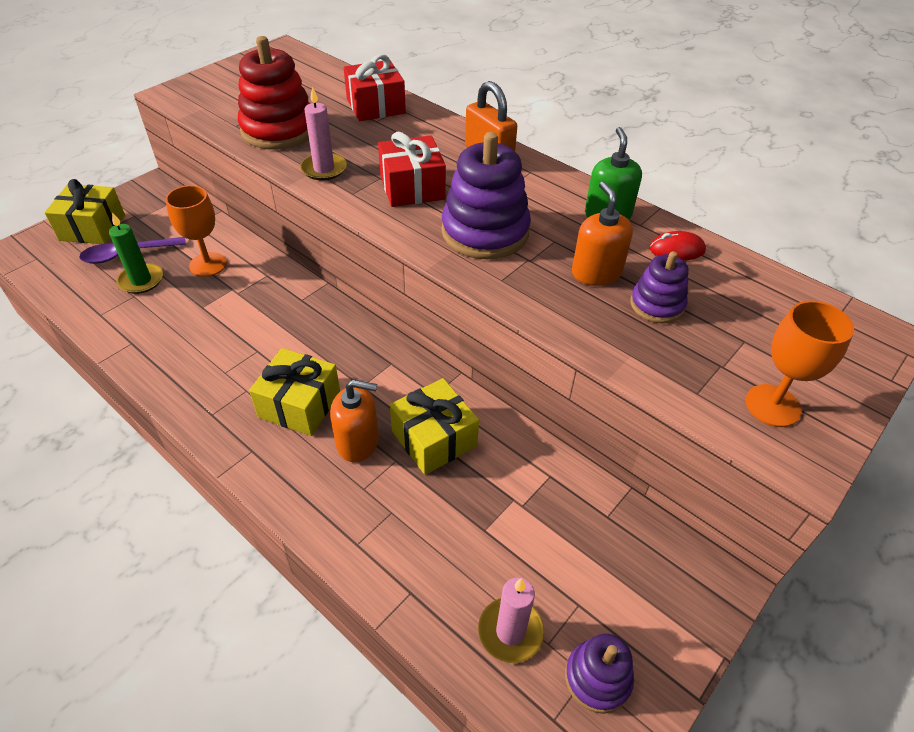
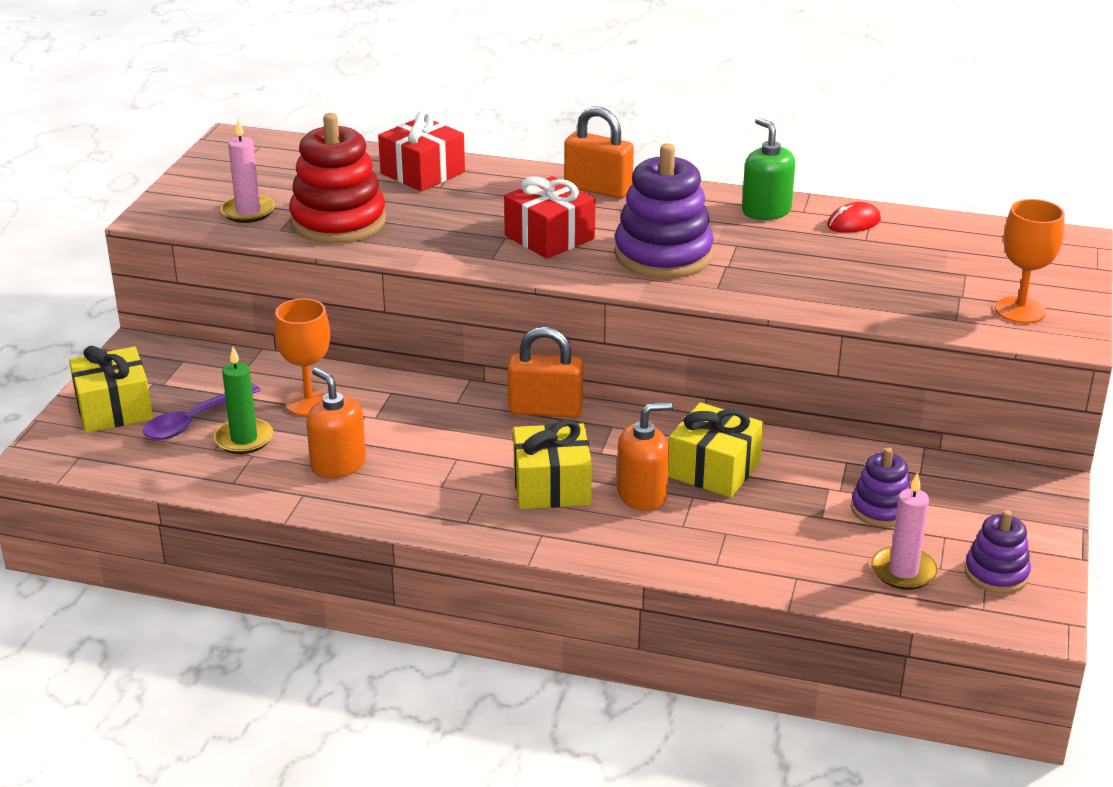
camera: 25 degrees left, 15 degrees down
(324, 169) = (435, 244): pink candle -> pink candle (248, 212)
(355, 329) = (545, 410): none -> orange padlock
(596, 273) = (798, 259): orange soap dispenser -> orange soap dispenser (338, 465)
(657, 305) = (872, 268): purple stacking toy -> purple stacking toy (881, 509)

